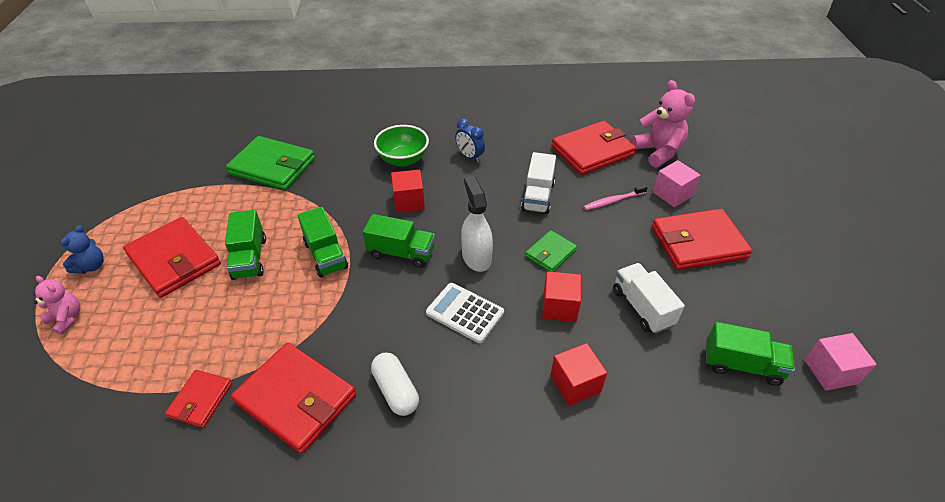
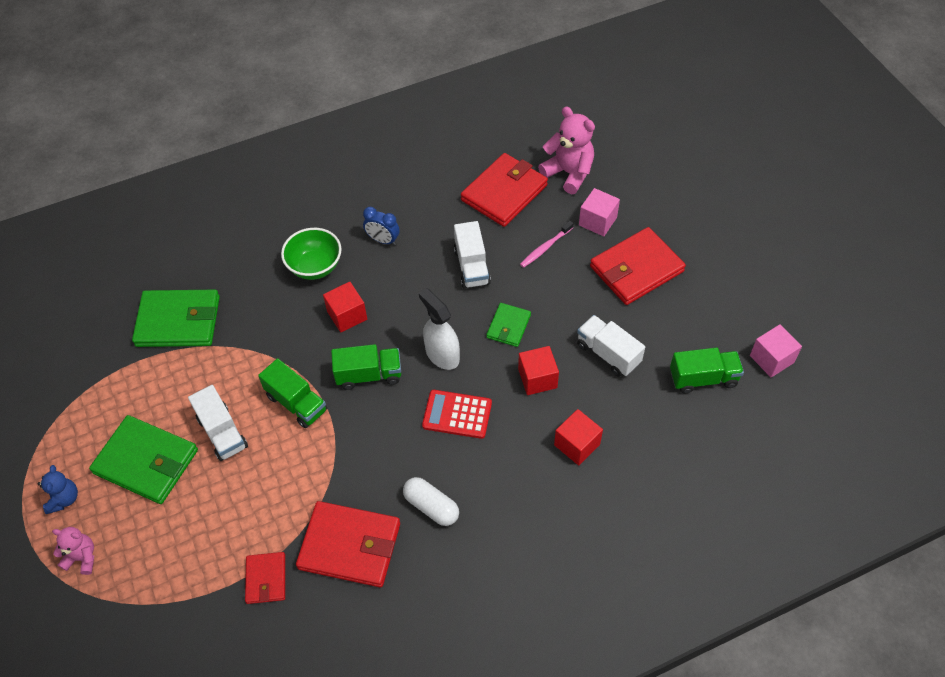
camera: 20 degrees left, 10 degrees up
(174, 260) = (146, 462): red wallet -> green wallet
(250, 258) = (222, 433): green truck -> white truck
(465, 313) = (457, 414): white calculator -> red calculator

